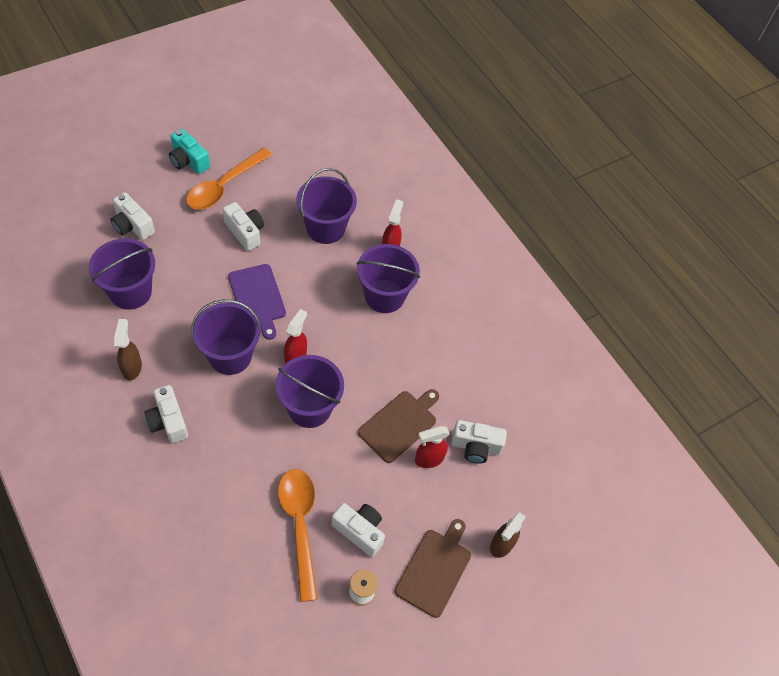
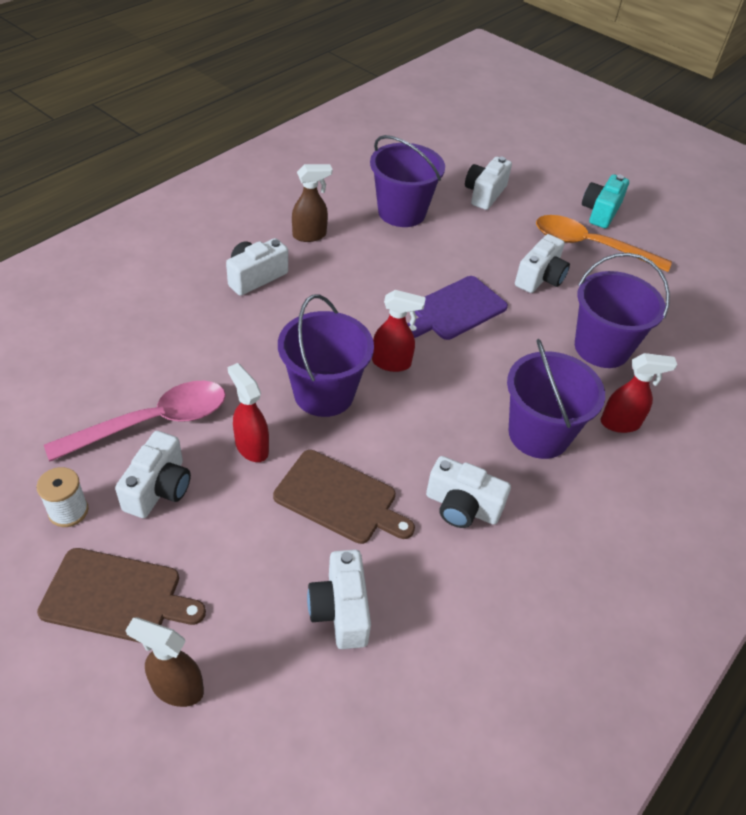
camera: 75 degrees right, 10 degrees down
(230, 356) = (362, 305): purple bucket -> none
(299, 526) = (152, 422): orange spoon -> pink spoon
(425, 359) = (462, 506): none -> white camera
(428, 459) = (296, 548): red spray bottle -> red spray bottle (251, 447)

